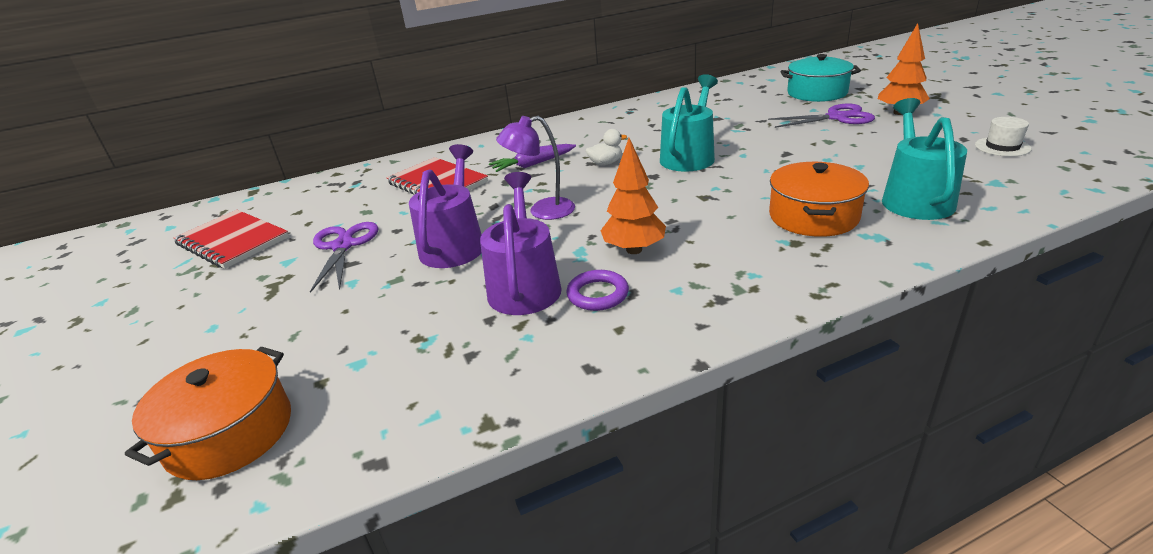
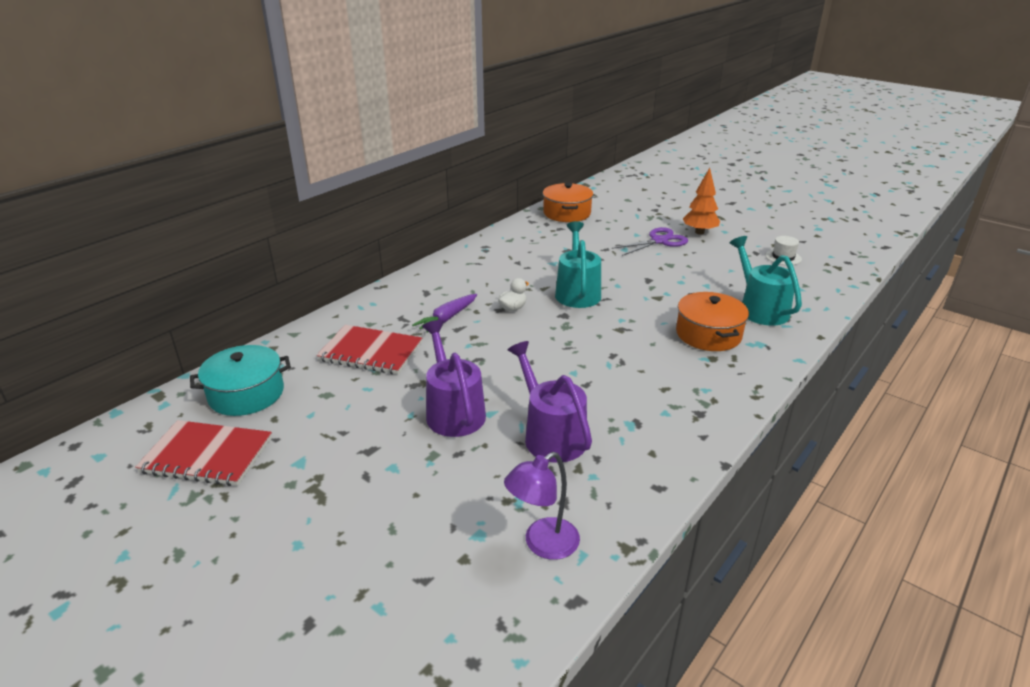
camera: 30 degrees left, 0 degrees up
(230, 433) = (431, 622): orange pot -> orange pot (567, 213)
(343, 246) = (343, 435): purple scissors -> none
(542, 211) = (501, 364): purple lamp -> purple lamp (542, 544)
(597, 294) = (613, 429): purple ring -> none
(634, 250) = (607, 386): orange tree -> none
(817, 93) = (627, 217): turquoise pot -> turquoise pot (246, 394)

